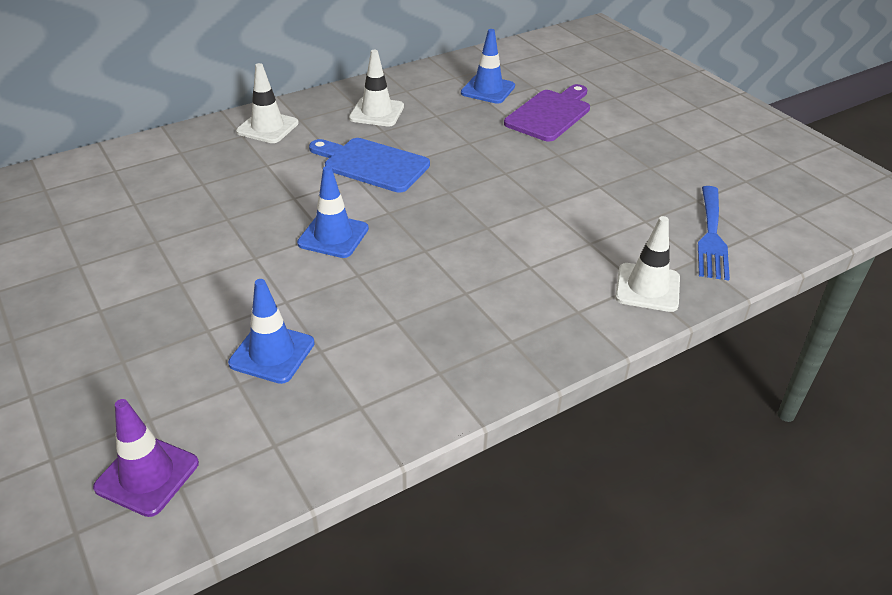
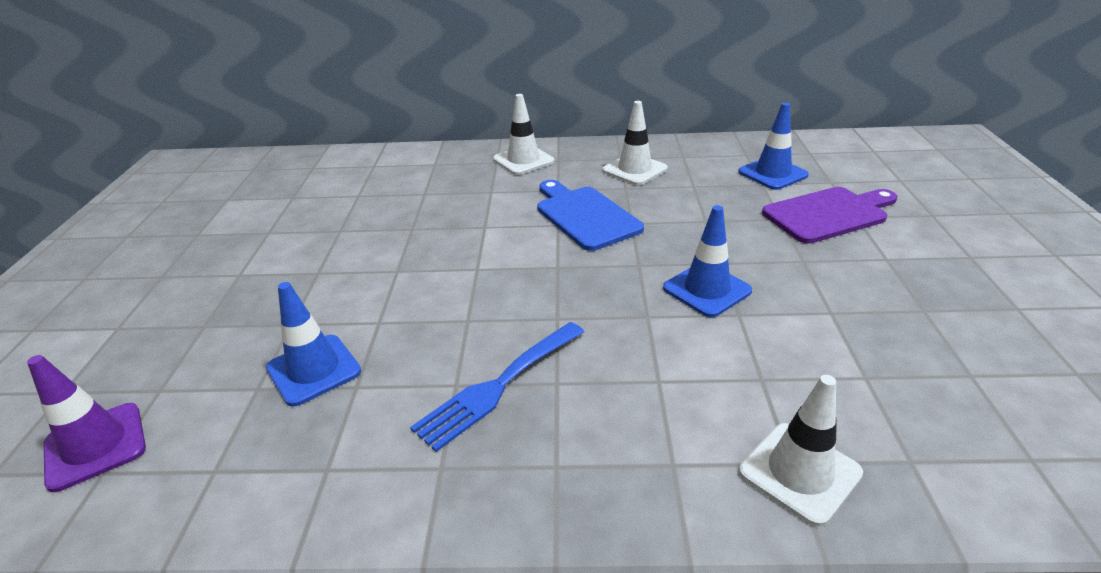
camera: 35 degrees right, 5 degrees down
(333, 236) = (482, 273): blue traffic cone -> blue traffic cone (707, 289)
(711, 236) = (961, 435): blue fork -> blue fork (498, 386)

